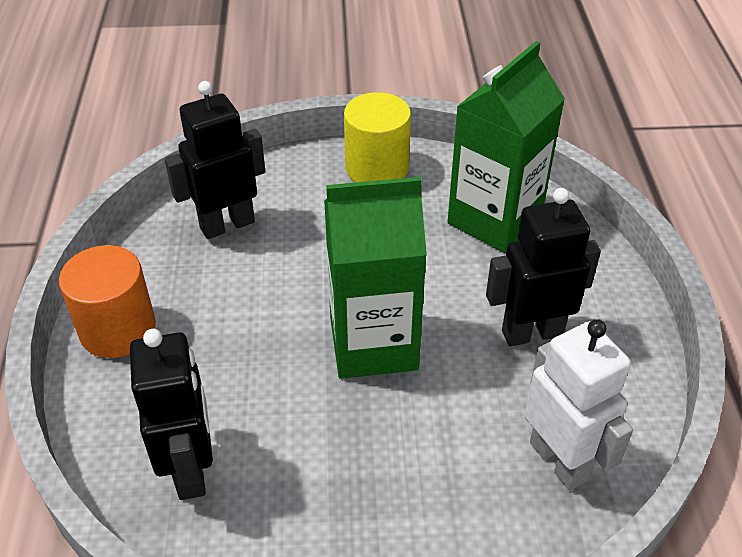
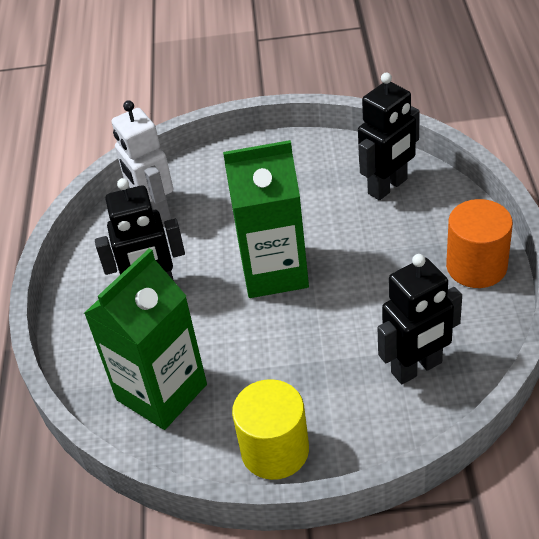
camera: 175 degrees left, 0 degrees up
(191, 469) = (388, 187): black robot -> black robot turned 120 degrees counterclockwise

